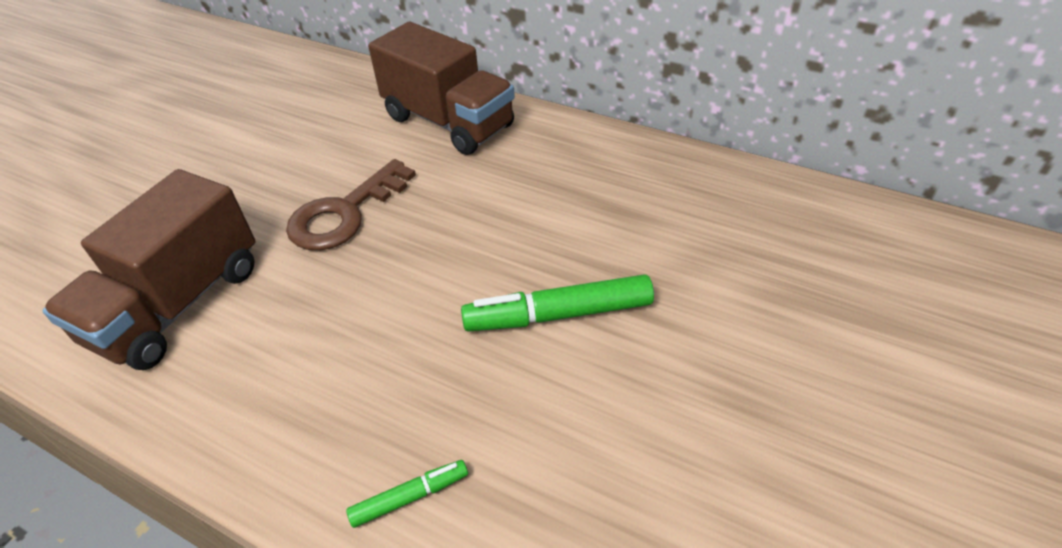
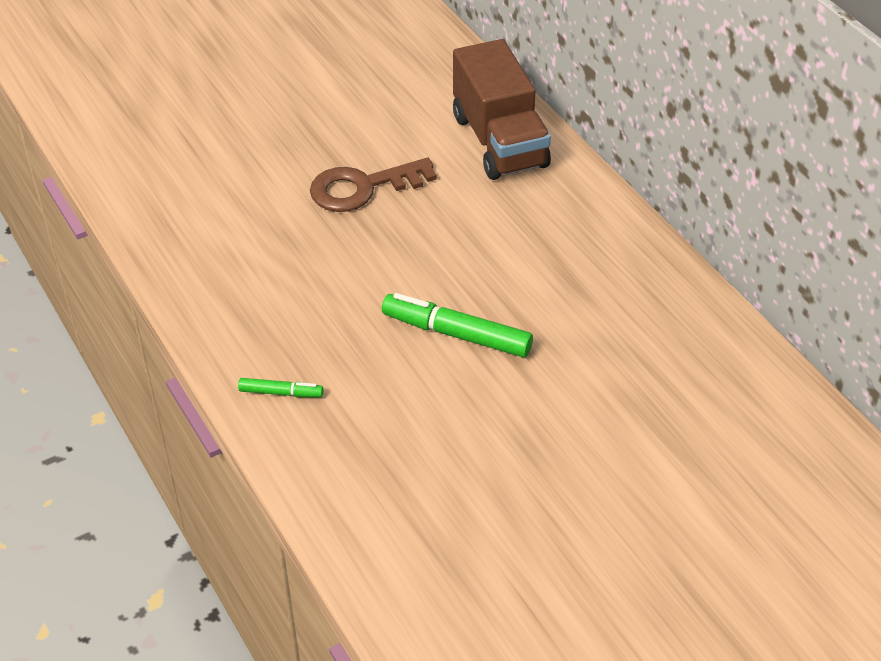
camera: 30 degrees right, 0 degrees up
(179, 304) = (212, 206): brown truck -> none

